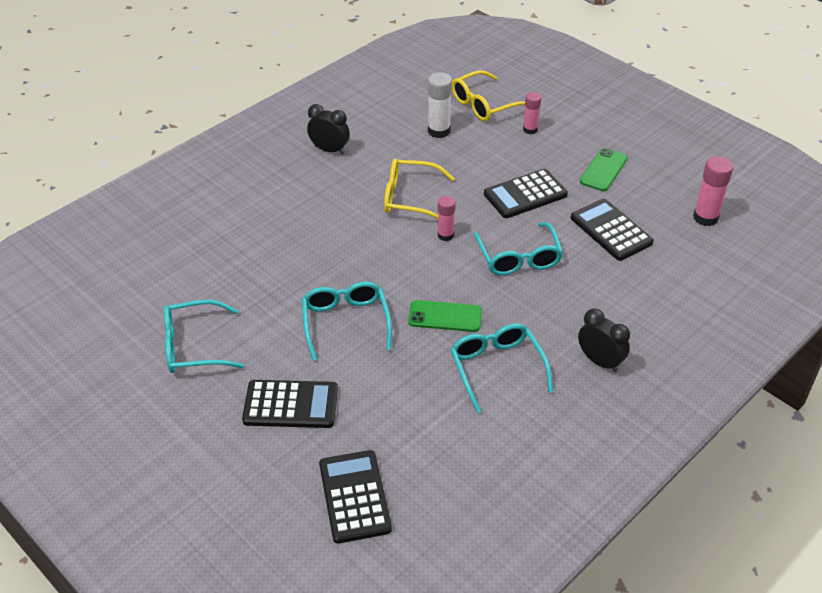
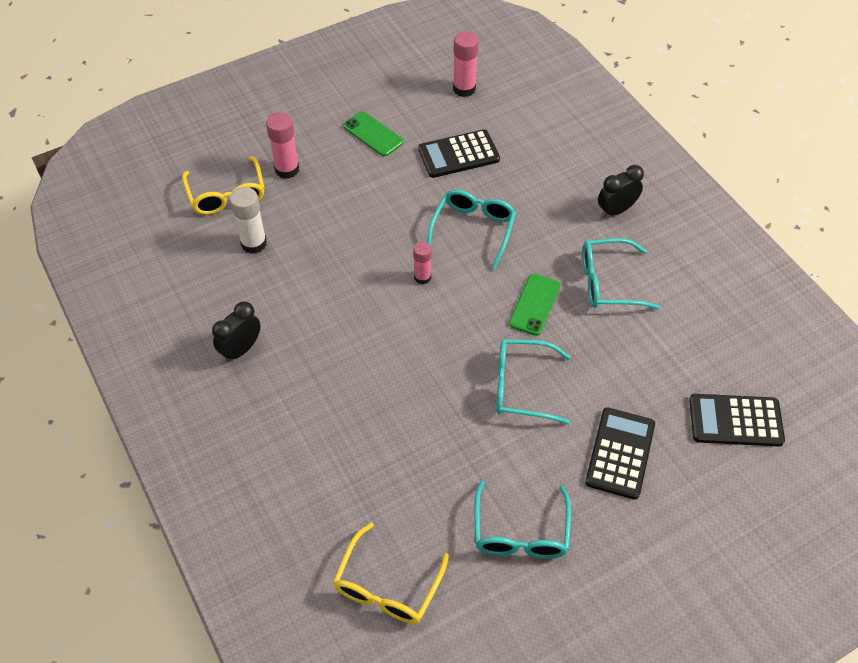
camera: 75 degrees left, 10 degrees up
(410, 198) = (354, 293): yellow glasses -> yellow glasses (387, 586)
(518, 258) = (473, 230): turquoise glasses -> turquoise glasses turned 75 degrees counterclockwise
(525, 194) = (385, 200): black calculator -> none
(530, 130) = (287, 169): pink glue stick -> pink glue stick, size x1.54

